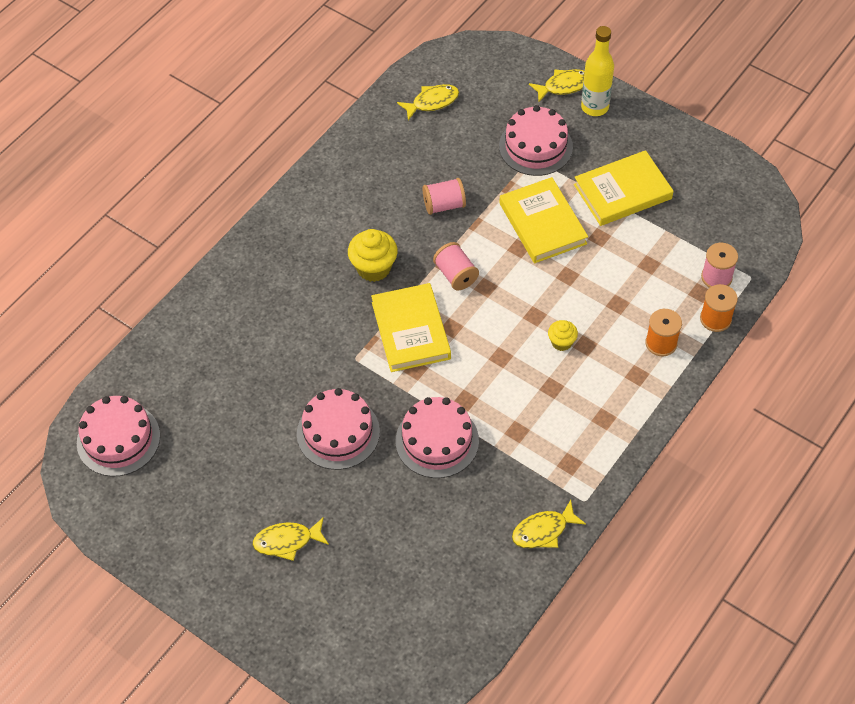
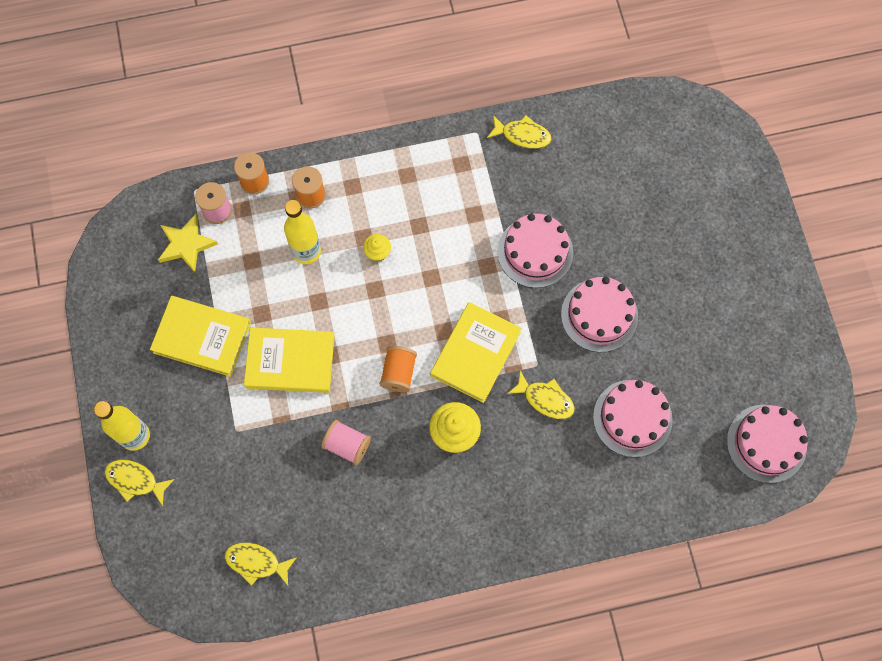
camera: 140 degrees left, 15 degrees up
(287, 541) = (699, 263): yellow fish -> yellow fish (545, 399)
(456, 275) = (398, 373): pink spool -> orange spool
(535, 146) = (221, 439): pink cake -> pink cake (632, 418)
(542, 223) = (290, 362): yellow book -> yellow book turned 75 degrees clockwise
(616, 301) = (306, 251): none -> yellow bottle
(709, 238) = (186, 244): none -> yellow star

